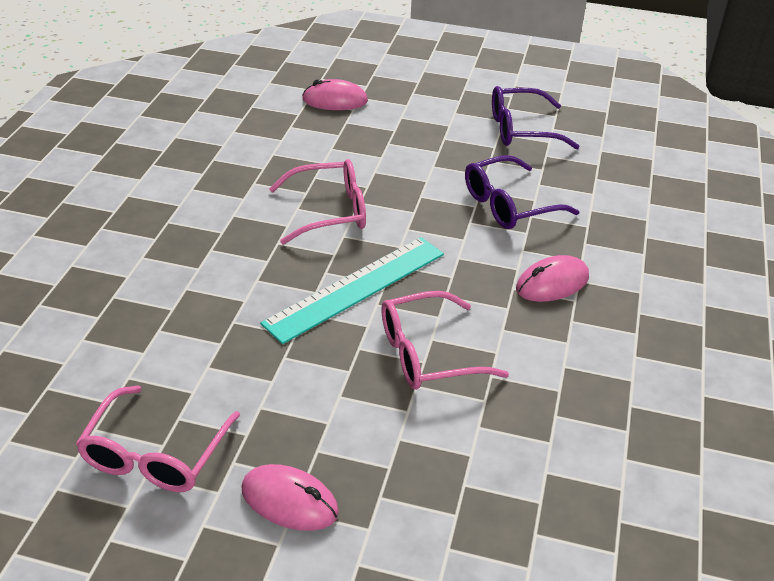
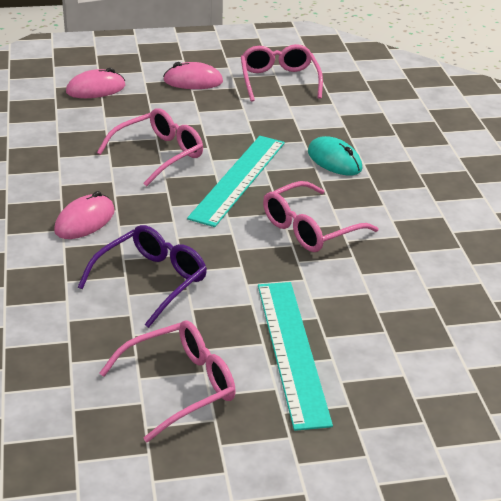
camera: 155 degrees right, 5 degrees down
(226, 281) = (334, 160): none -> turquoise mouse
(335, 100) = (426, 358): pink mouse -> pink mouse (96, 89)
(426, 128) = (292, 351): none -> turquoise ruler
(521, 129) = (180, 386): purple glasses -> pink glasses

